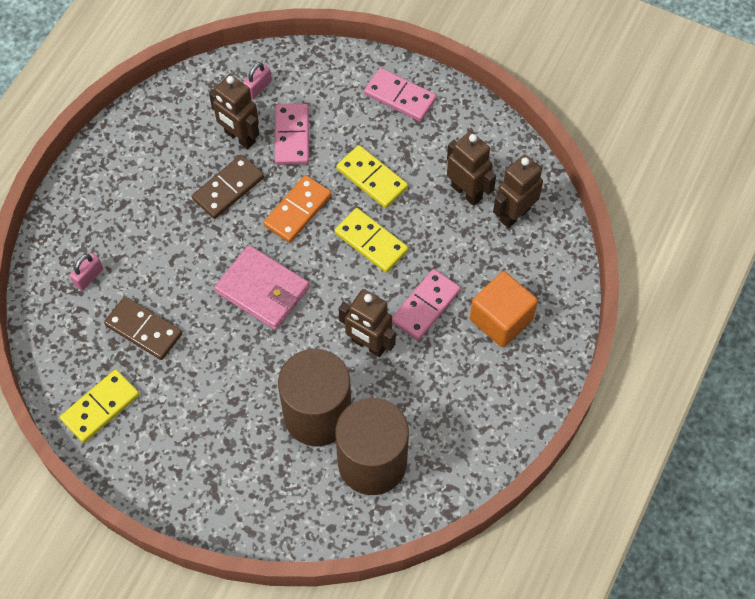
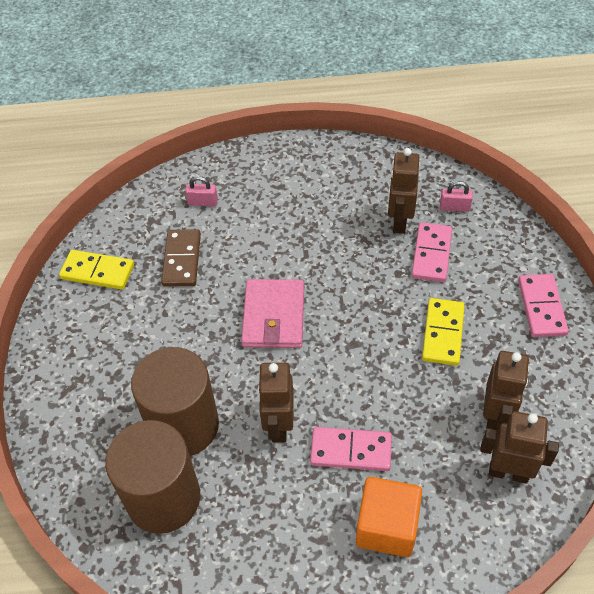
camera: 60 degrees right, 10 degrees down
(228, 188) = (347, 241): brown domino -> none
(292, 136) = (431, 254): pink domino -> pink domino turned 45 degrees counterclockwise
(298, 210) = (366, 298): orange domino -> none
(371, 242) = (381, 369): yellow domino -> none

